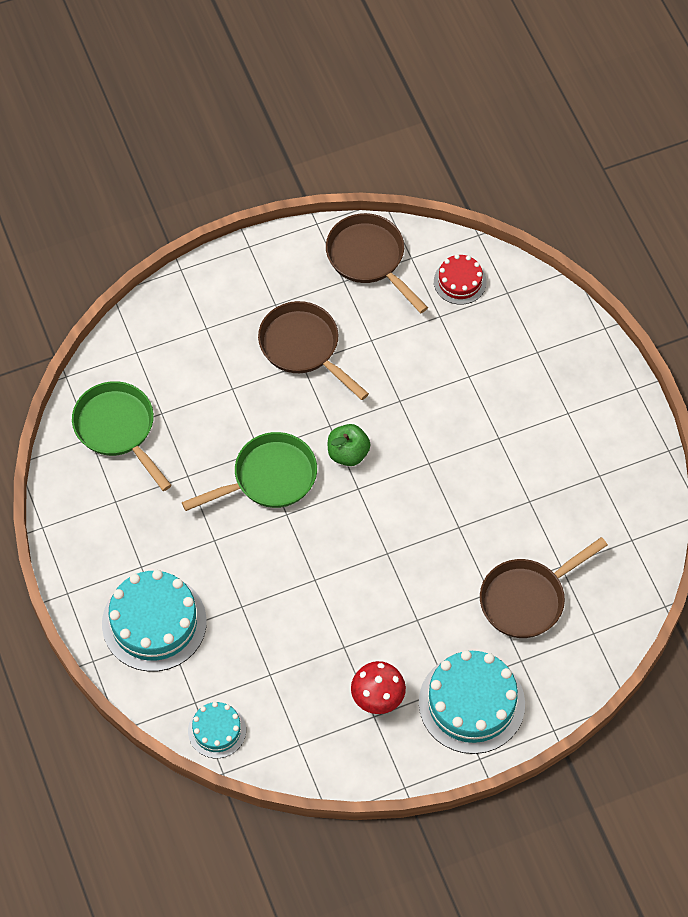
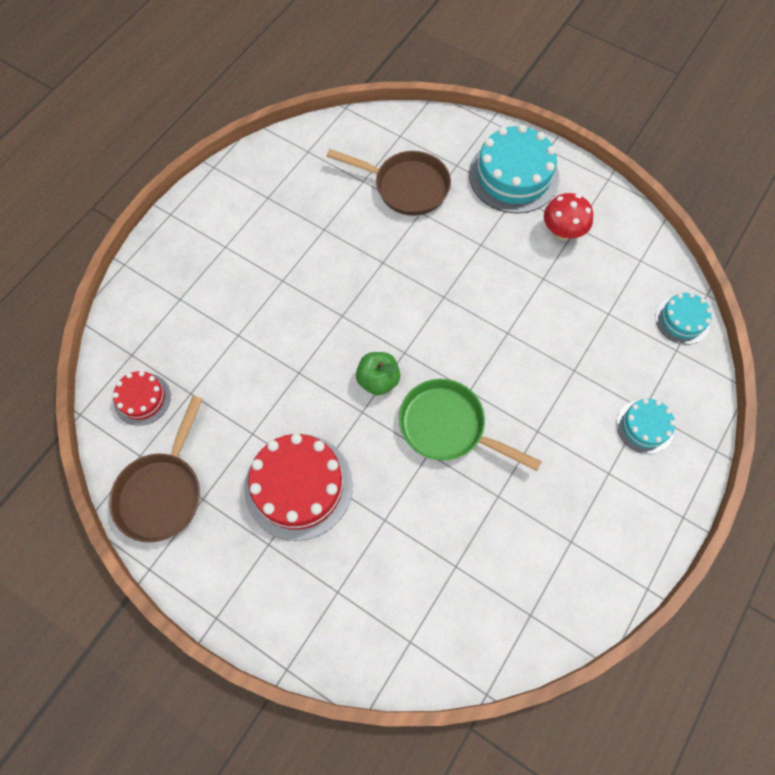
camera: 125 degrees left, 5 degrees up
(118, 429) = (502, 595): green pan -> none
(154, 622) = (644, 426): turquoise cake -> turquoise cake, size x0.54
(303, 347) = (298, 486): brown pan -> red cake

